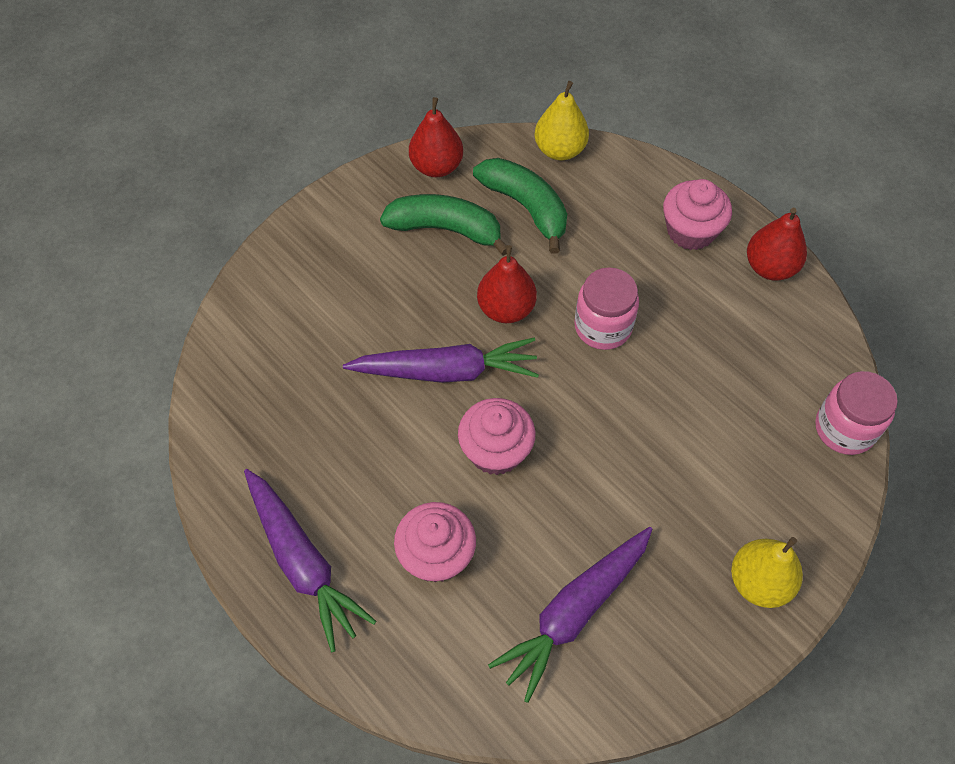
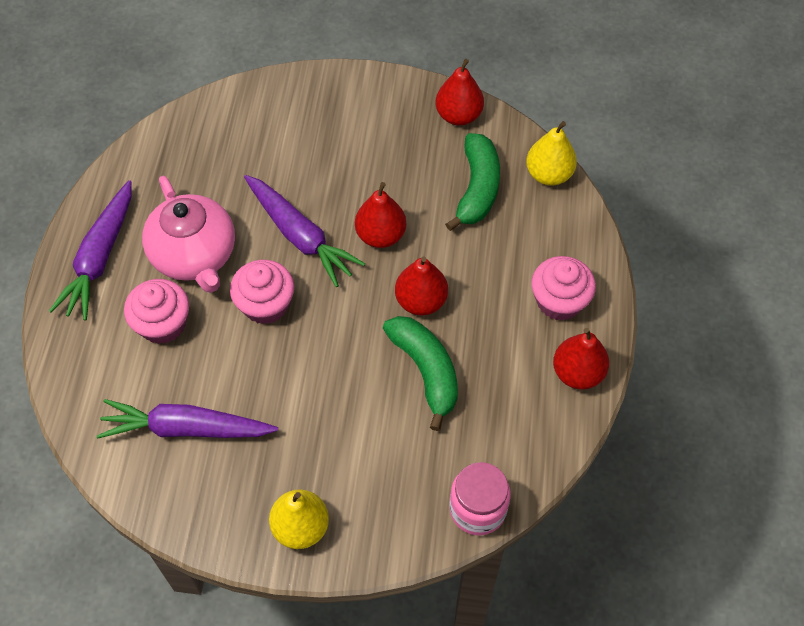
camera: 50 degrees right, 0 degrees up
(383, 473) = (195, 255): none -> pink teapot
(446, 229) = (412, 157): green banana -> green banana (426, 371)
(603, 326) = (421, 301): pink jar -> red pear

